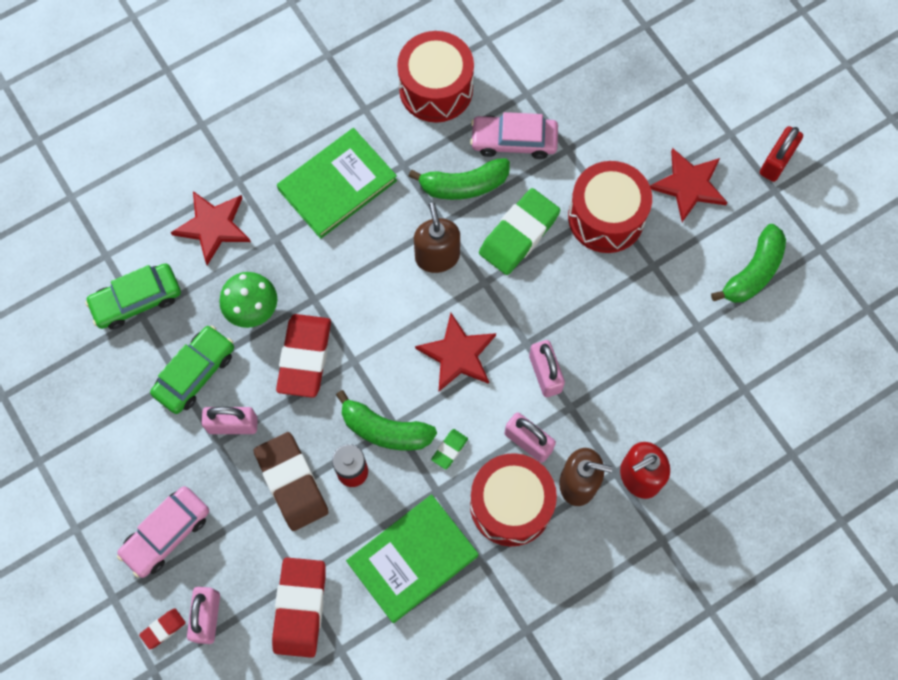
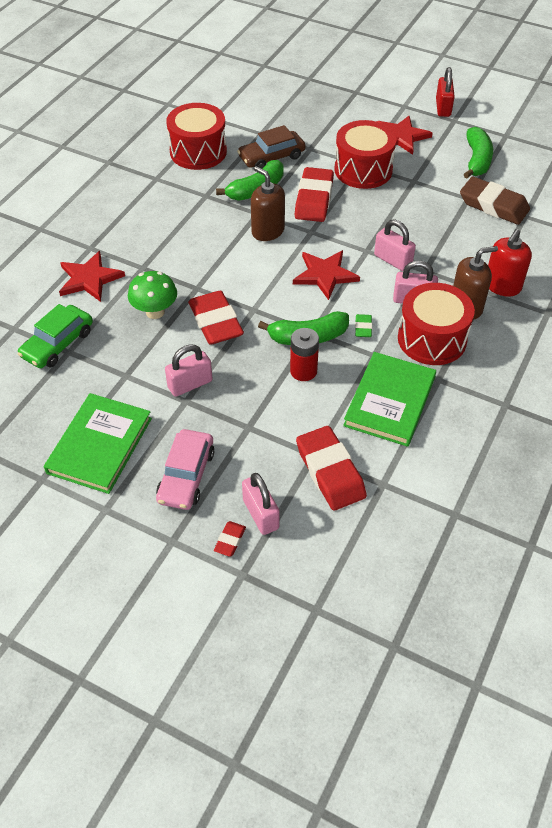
camera: 30 degrees left, 20 degrees down
(195, 373) = (136, 366): green car -> none
(291, 483) = (263, 398): brown eraser -> brown eraser (493, 205)
(337, 185) = (167, 222): green book -> green book (100, 445)
(514, 141) = (271, 157): pink car -> brown car
(519, 234) = (314, 199): green eraser -> red eraser

